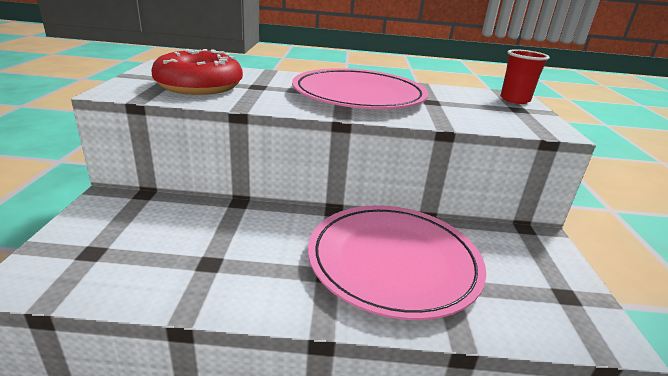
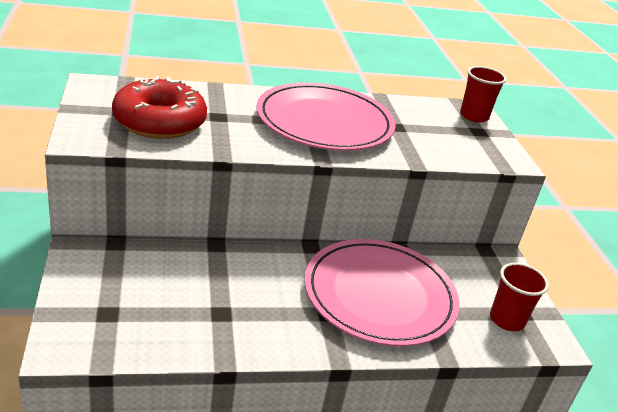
camera: 15 degrees left, 5 degrees up
(547, 302) = (506, 320): none -> red cup

